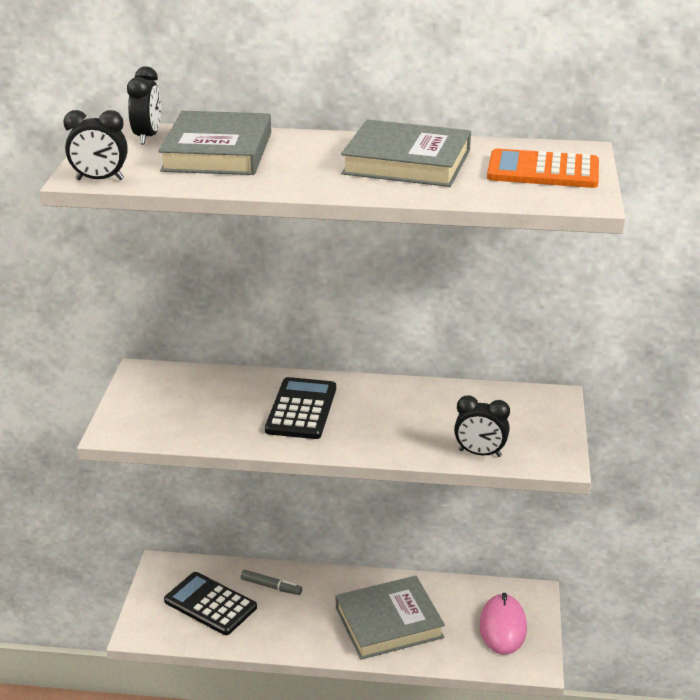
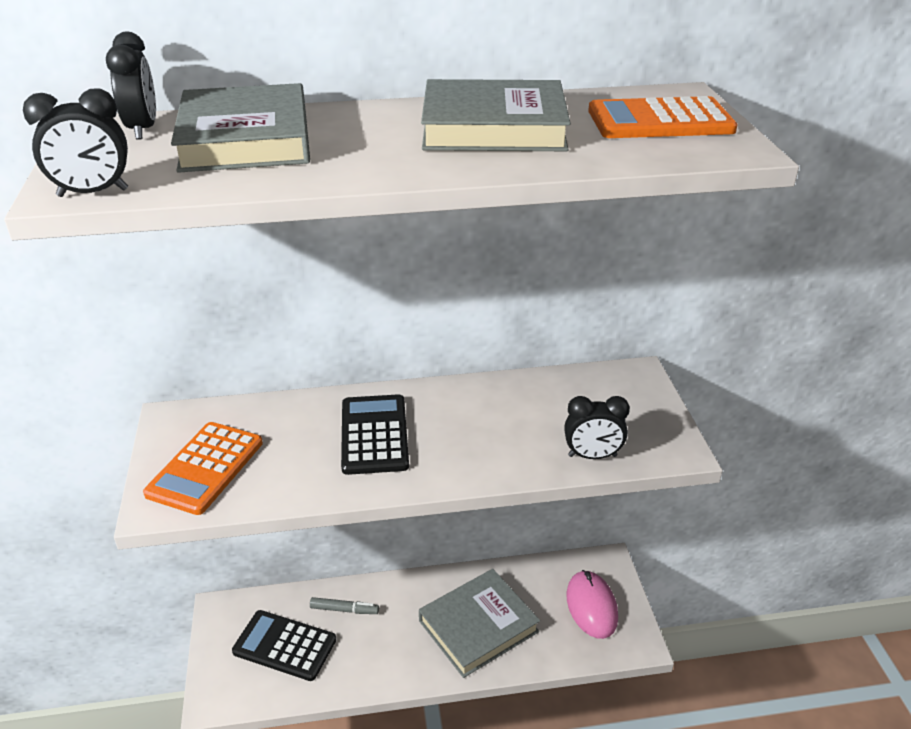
camera: 15 degrees left, 5 degrees up
(158, 412) = (205, 468): none -> orange calculator

